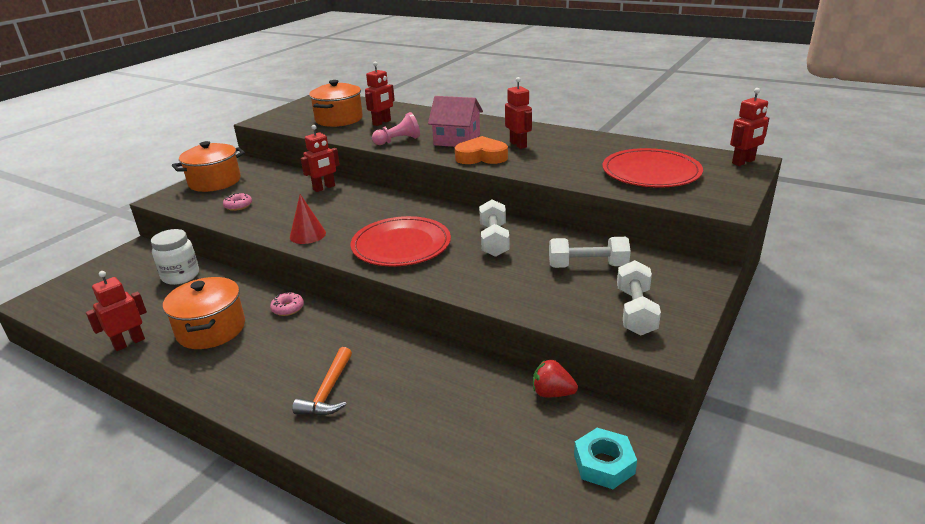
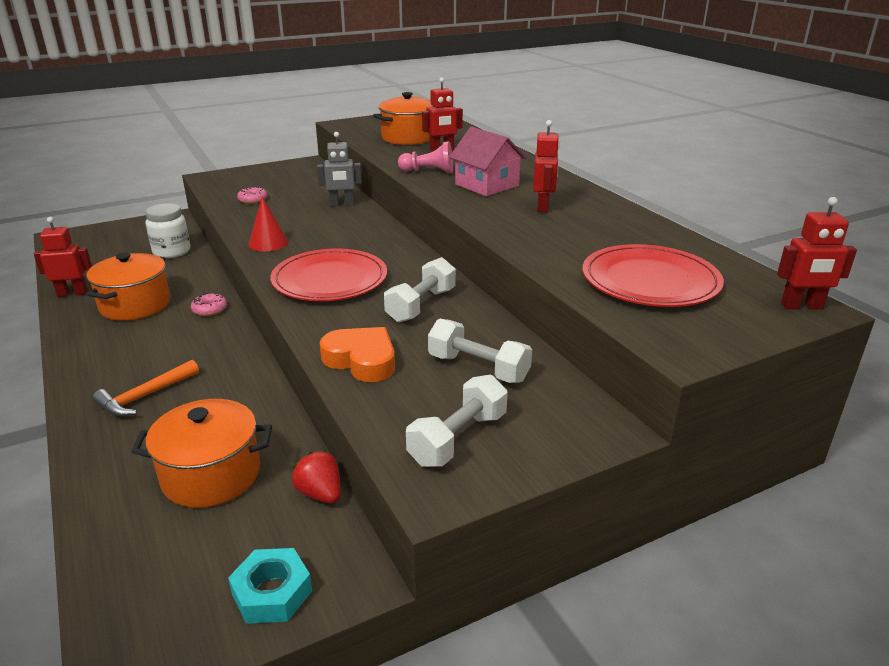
camera: 30 degrees right, 0 degrees up
(215, 182) = (265, 173): orange pot -> orange pot (211, 475)
(324, 188) = (341, 204): red robot -> grey robot
(481, 157) = (483, 209): orange heart -> orange heart (361, 360)

